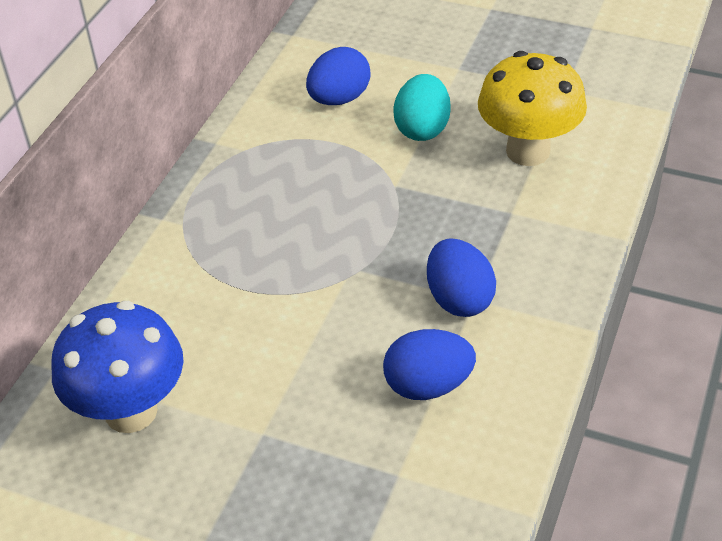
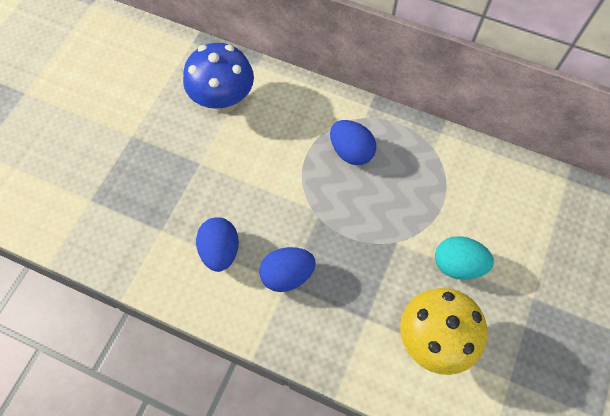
camera: 90 degrees right, 20 degrees up
(339, 99) = (490, 209): blue egg -> blue egg (351, 151)

